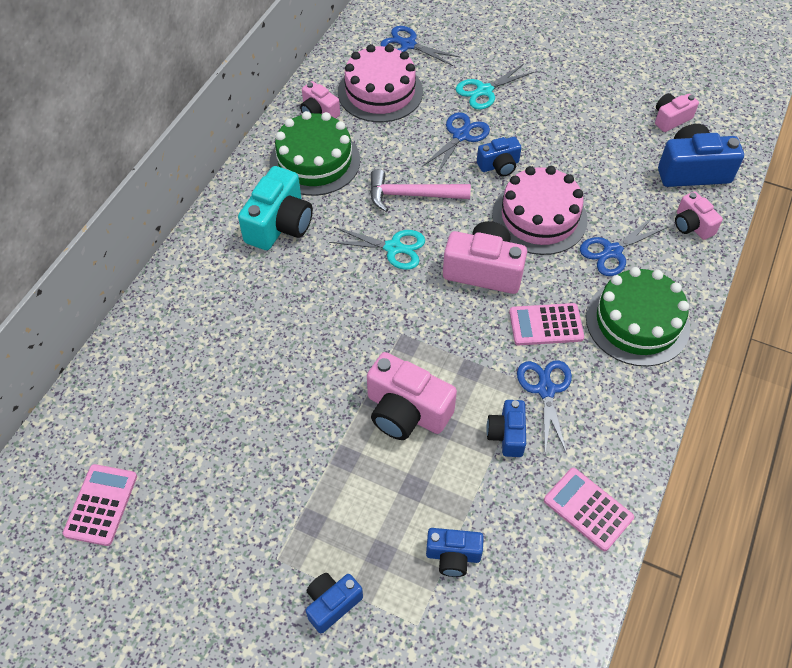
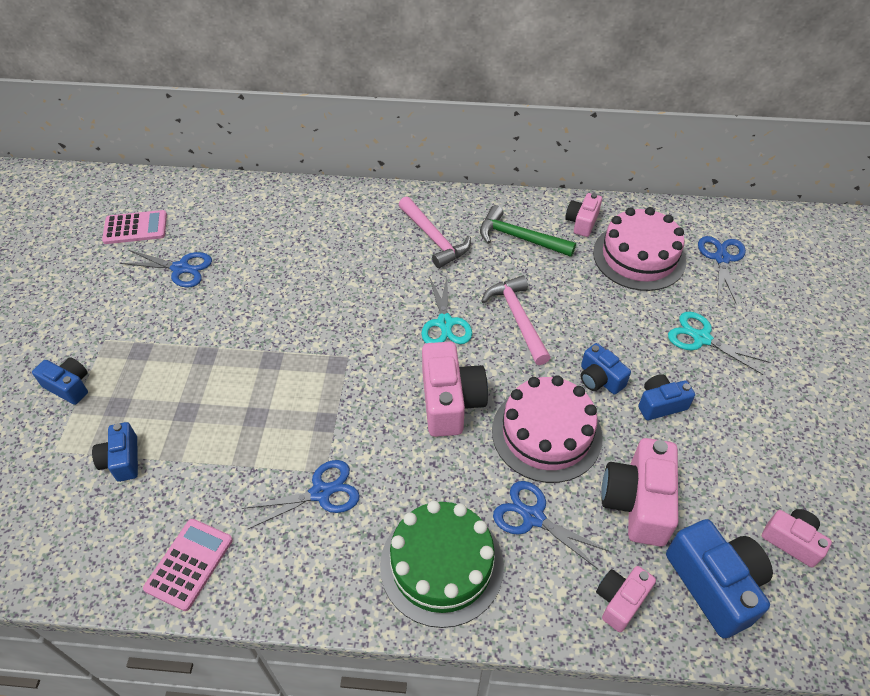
camera: 70 degrees right, 5 degrees down
(279, 224) = (434, 238): turquoise camera -> pink hammer
(315, 161) = (520, 238): green cake -> green hammer
(406, 411) = (263, 384): pink camera -> pink camera (637, 502)
(461, 135) = (622, 335): blue scissors -> blue scissors (181, 268)
(507, 434) = (259, 471): blue camera -> blue camera (660, 404)
(546, 325) = (403, 474): pink calculator -> none

